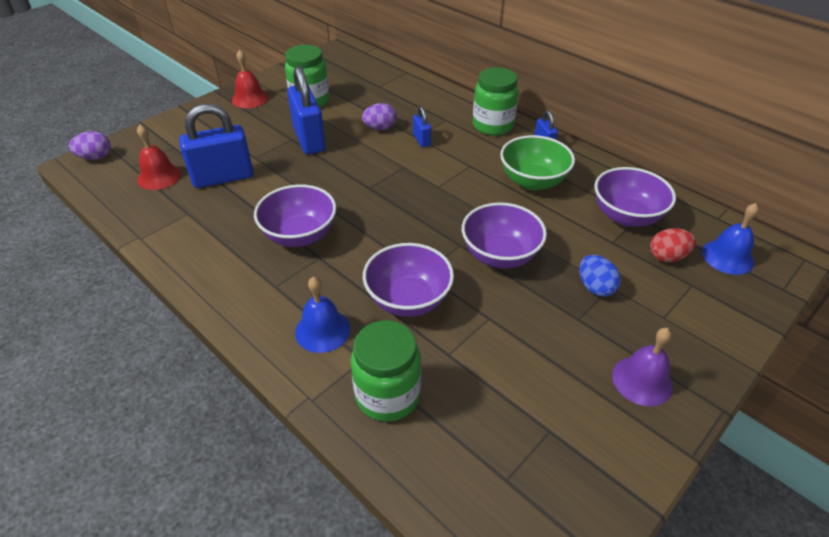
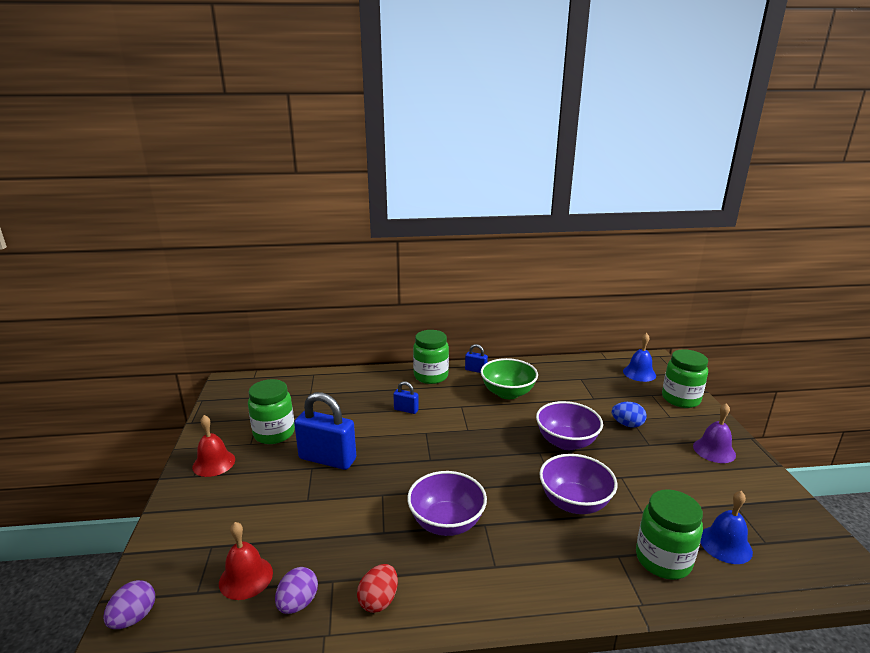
camera: 50 degrees left, 20 degrees down
(223, 177) = (310, 533): blue padlock -> none
(322, 330) = (571, 562): blue bell -> blue bell (725, 544)
(380, 128) = (364, 419): purple egg -> purple egg (298, 603)
(626, 216) = (576, 382): purple bowl -> none
(667, 257) = (623, 389): red egg -> red egg (379, 600)
(721, 314) = (680, 399): none -> green jar

